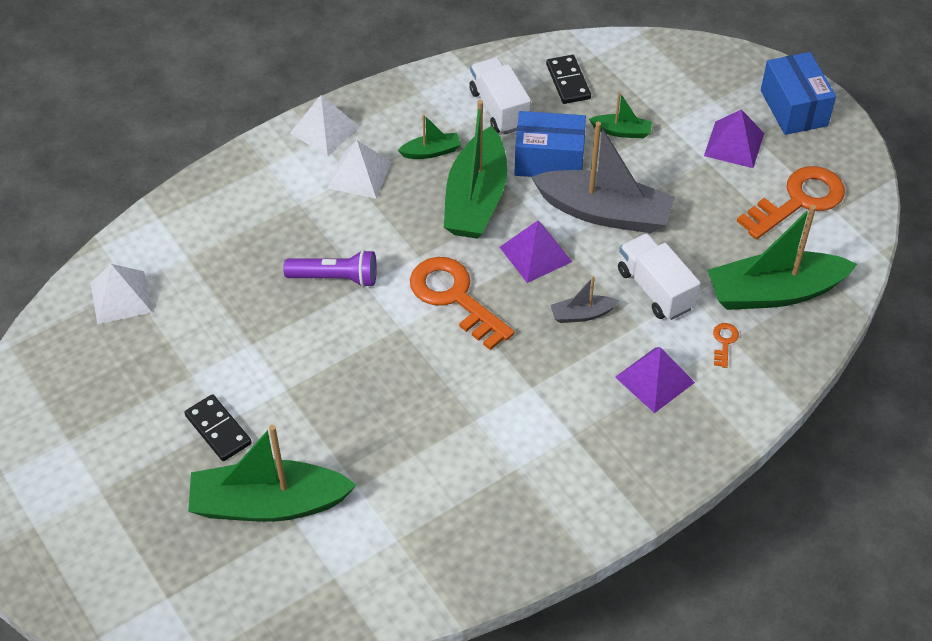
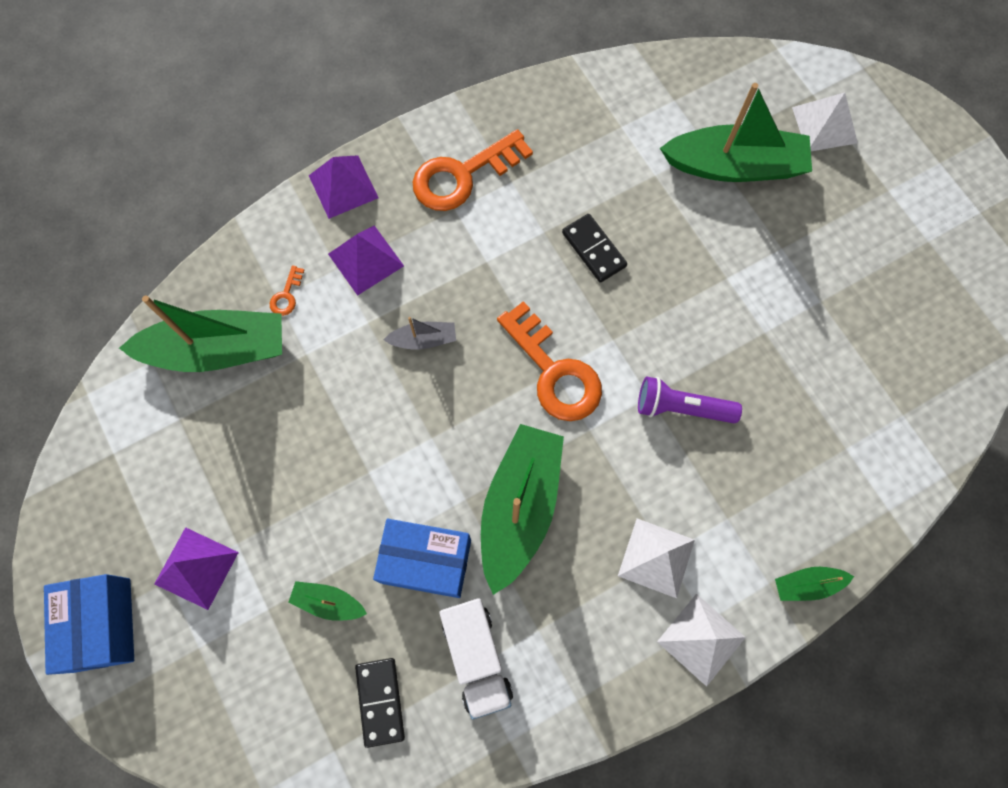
camera: 175 degrees left, 20 degrees up
(120, 297) = (911, 402): white pyramid -> white pyramid (824, 125)
(218, 430) = (788, 240): black domino -> black domino (594, 249)
(431, 152) = (568, 588): green boat -> green boat (807, 584)
(535, 254) = (461, 421): purple pyramid -> purple pyramid (343, 186)
(604, 212) = (374, 474): grey boat -> none
(655, 289) = (341, 364): white truck -> none
(798, 201) = (149, 472): orange key -> orange key (463, 175)

